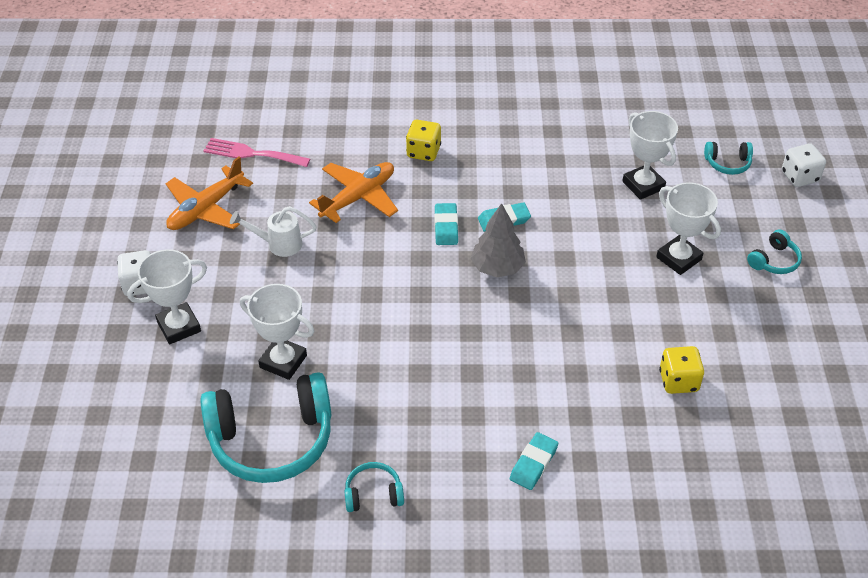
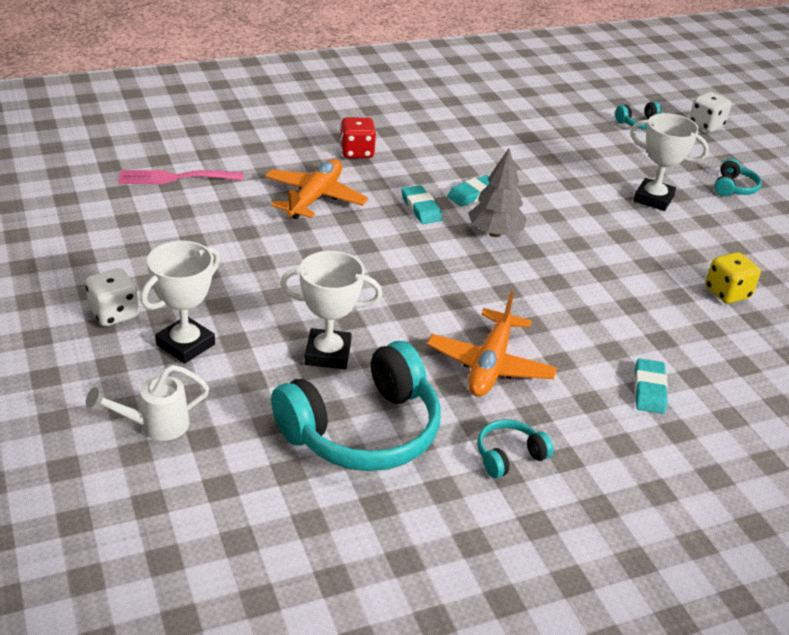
camera: 25 degrees left, 10 degrees down
(206, 209) = (152, 232): orange plane -> orange plane (490, 365)
(278, 244) = (254, 250): white watering can -> white watering can (155, 425)
(423, 152) = (356, 152): yellow dice -> red dice
(643, 185) = (580, 149): white trophy -> none

